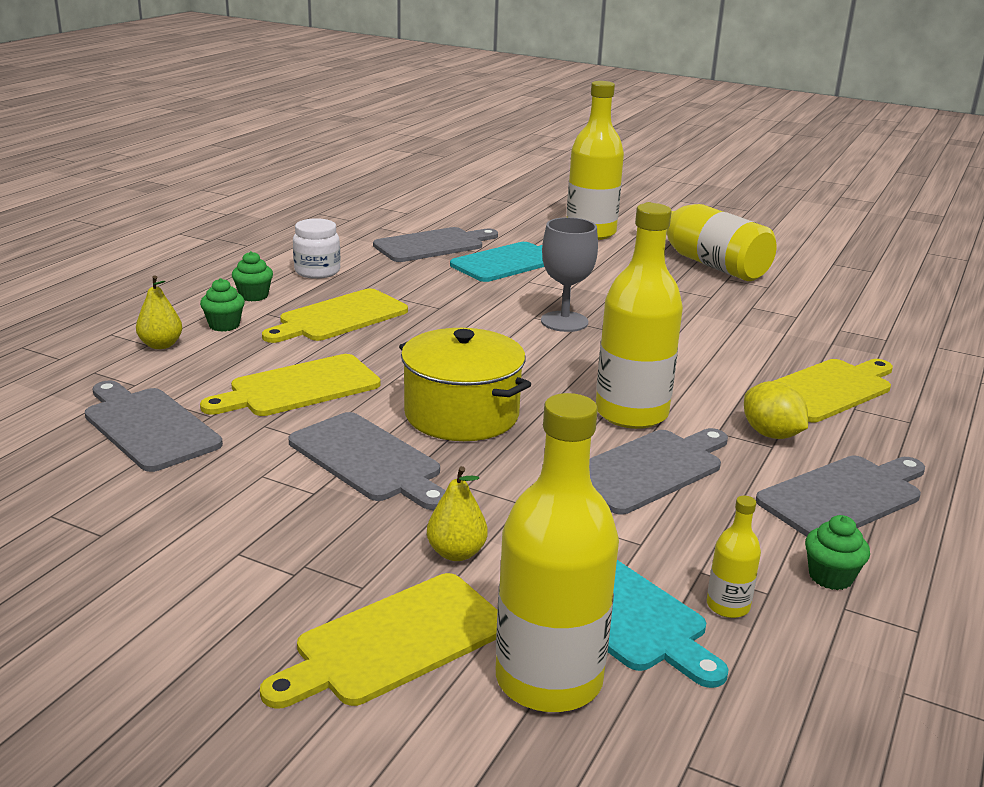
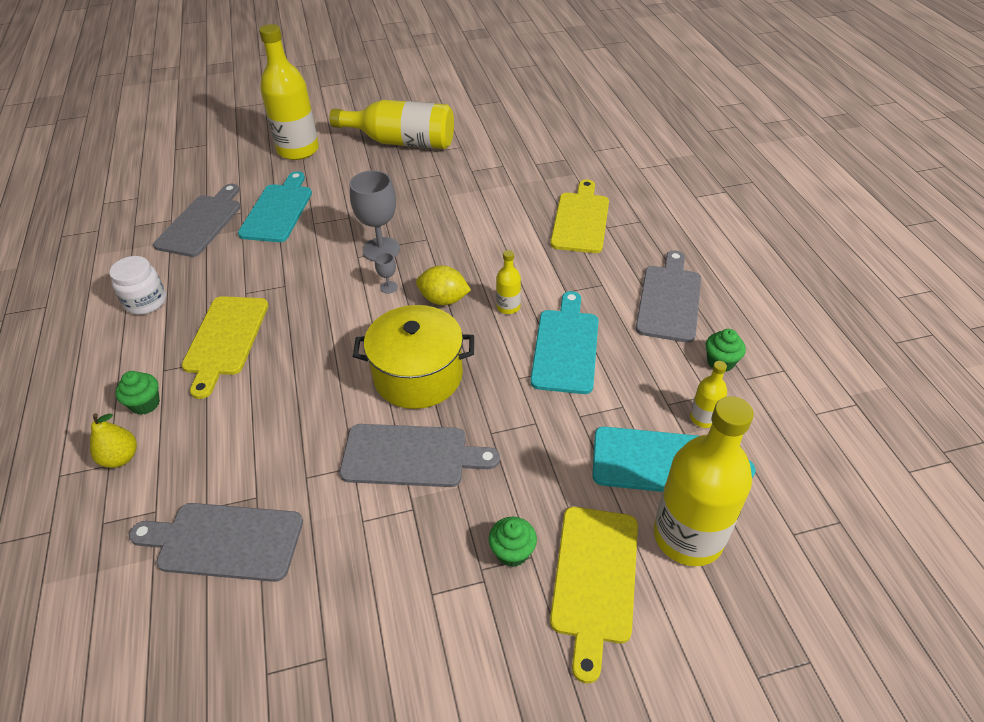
camera: 40 degrees left, 20 degrees up
(254, 296) = (128, 358): green cupcake -> green cupcake (512, 552)
(299, 387) = (284, 426): yellow cutting board -> none
(456, 553) = (547, 488): yellow pear -> none
(530, 348) = (388, 287): none -> grey goblet
(631, 413) = (508, 307): yellow bottle -> yellow bottle, size x0.45
(648, 469) = (566, 347): grey cutting board -> turquoise cutting board
(771, 434) = (592, 275): yellow lemon -> yellow lemon (444, 300)

